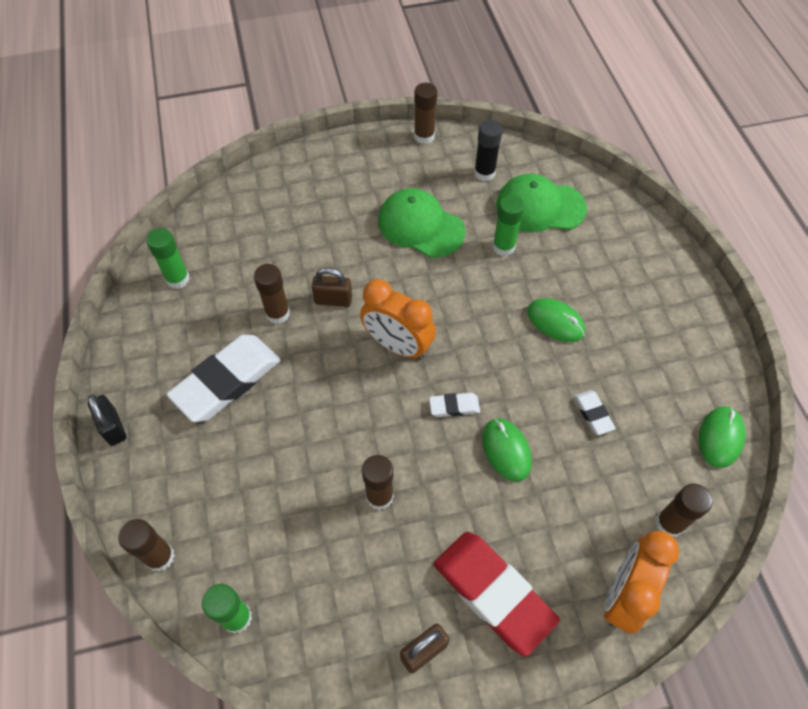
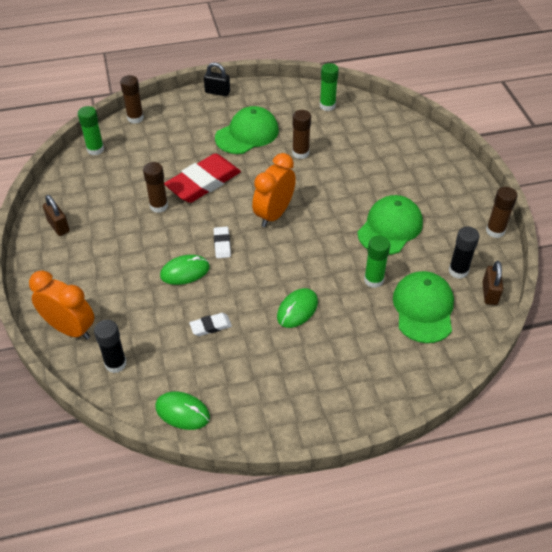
camera: 90 degrees right, 10 degrees down
(113, 427) = (217, 92): black padlock -> black padlock turned 45 degrees clockwise
(227, 381) = (247, 134): white eraser -> green cap
(333, 300) = (313, 180): brown padlock -> brown padlock (489, 293)
(493, 593) = (86, 260): red eraser -> red eraser (203, 182)
(669, 523) = (115, 364): brown glue stick -> black glue stick

